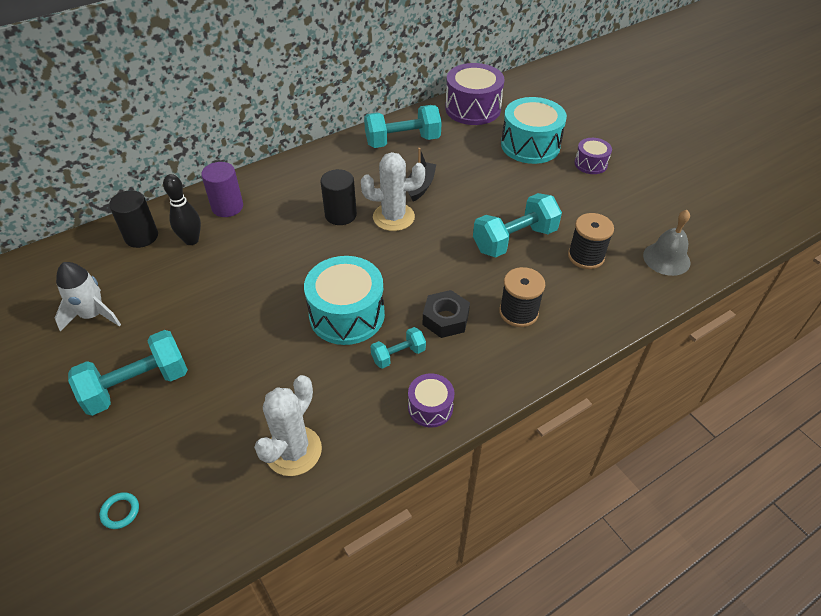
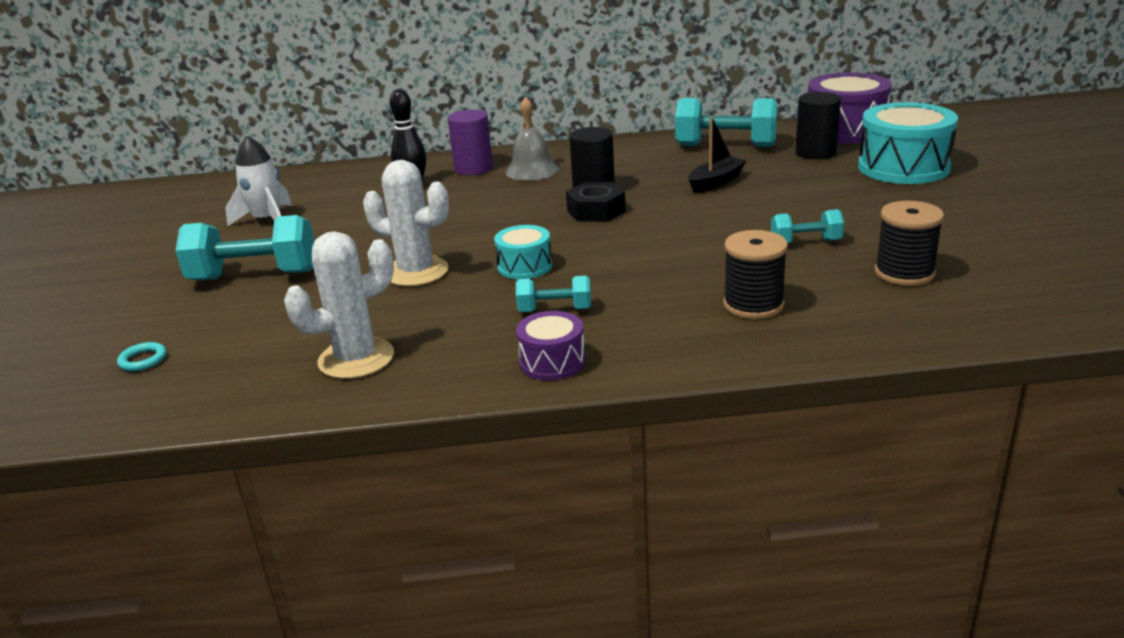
camera: 30 degrees right, 20 degrees down
(141, 236) = (367, 177): black cylinder -> black cylinder (815, 153)
(347, 315) = (524, 266): turquoise drum -> turquoise drum, size x0.54
(393, 217) = (657, 201): white cactus -> white cactus (416, 272)
(445, 319) = (645, 292): black nut -> black nut (596, 211)
(514, 240) = (805, 242): turquoise dumbbell -> turquoise dumbbell, size x0.54
(590, 164) = (986, 193): purple drum -> none
(666, 258) = (1043, 296): grey bell -> grey bell (532, 170)

